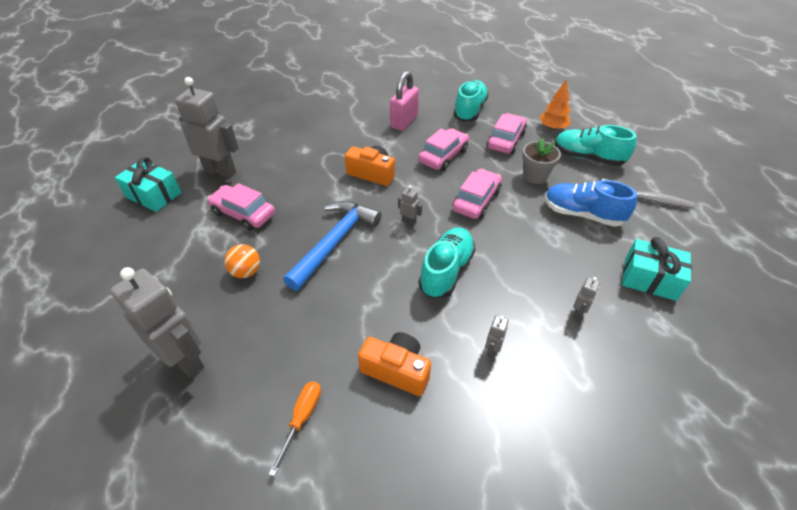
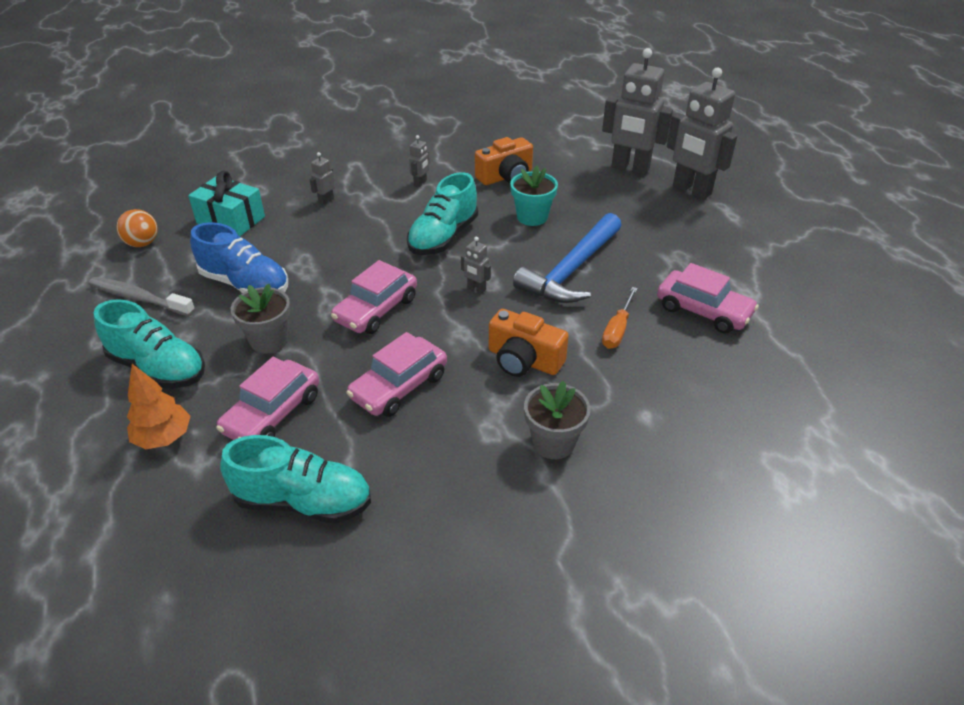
camera: 175 degrees left, 5 degrees down
(154, 195) = (854, 345): turquoise gift -> none
(220, 171) = (777, 380): grey robot -> grey robot (630, 168)
(246, 272) = (667, 248): orange ball -> orange ball (142, 243)
(302, 419) = (581, 159): orange screwdriver -> orange screwdriver (617, 329)
(356, 136) = (553, 442): none -> grey flower pot
(366, 303) = (532, 217): none -> turquoise flower pot
(396, 370) = (506, 177): orange camera -> orange camera turned 60 degrees counterclockwise
(404, 122) = (454, 476): pink padlock -> none
(469, 110) = (303, 501): turquoise shoe -> turquoise shoe turned 105 degrees counterclockwise

